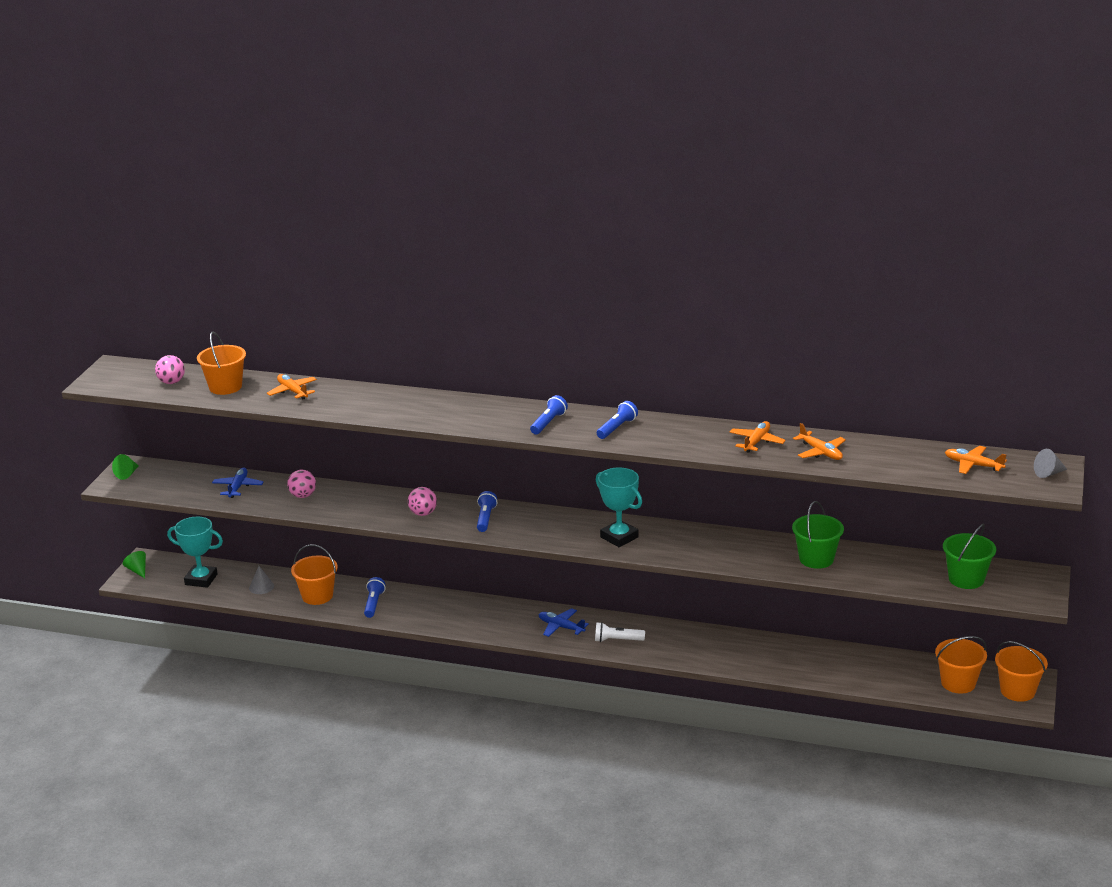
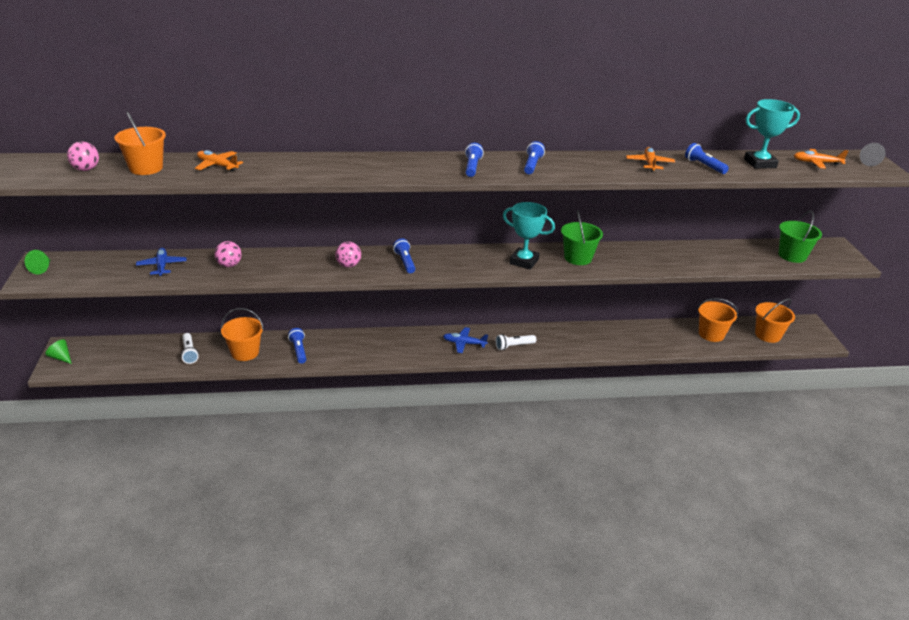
camera: 25 degrees left, 5 degrees up
(201, 579) = (128, 356): turquoise trophy -> turquoise trophy (760, 163)
(261, 587) = (189, 353): grey cone -> white flashlight
(816, 559) = (681, 256): green bucket -> green bucket (578, 258)
(821, 452) = (704, 166): orange plane -> blue flashlight
(1017, 691) = (808, 333): orange bucket -> orange bucket (711, 334)

